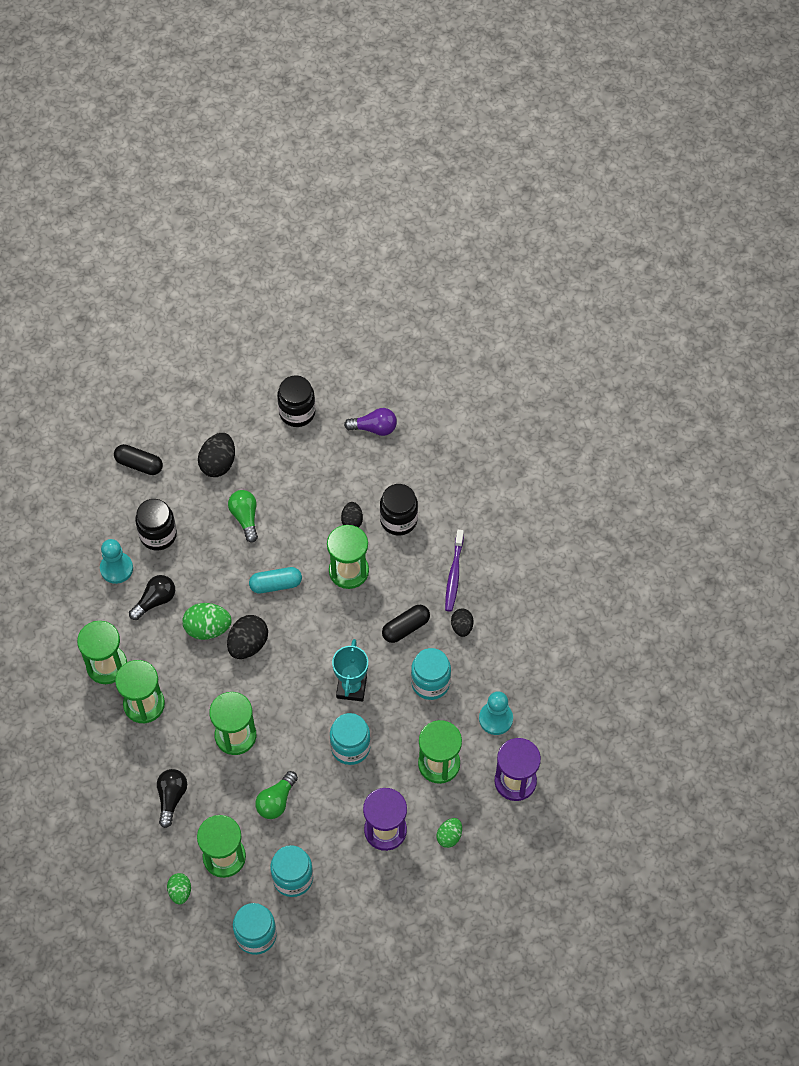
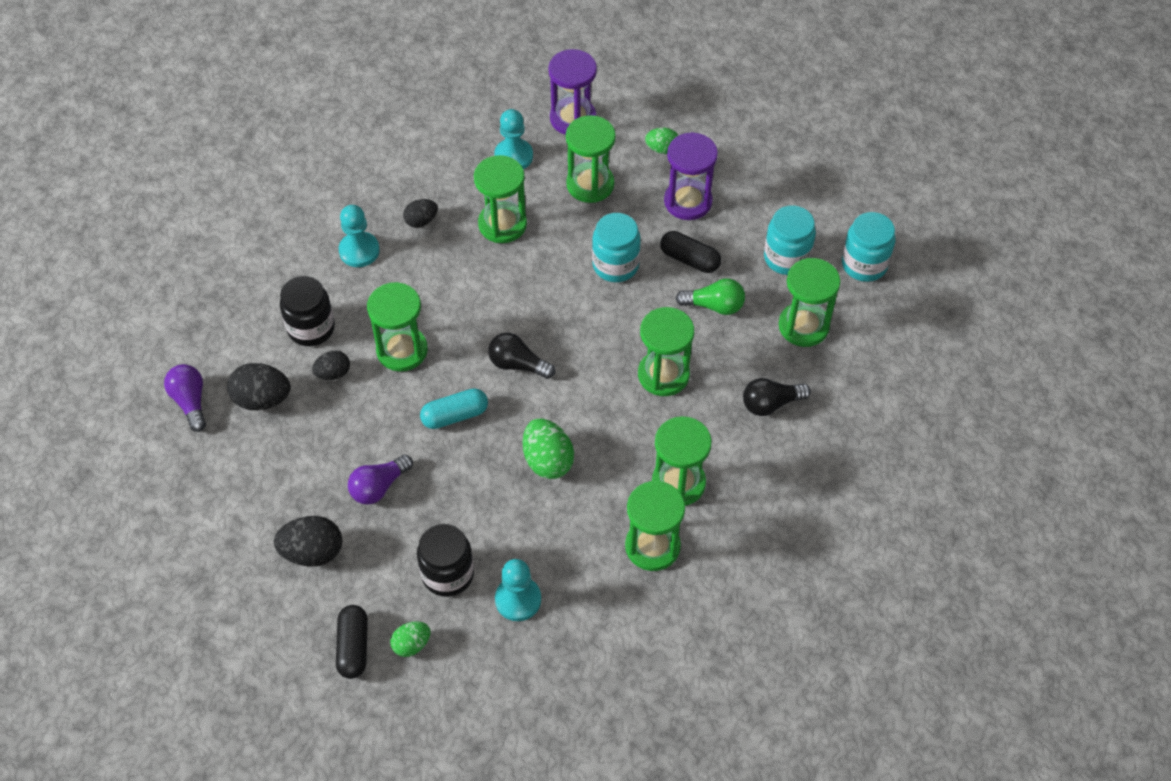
camera: 115 degrees left, 5 degrees down
(155, 601) = (540, 534): black light bulb -> black light bulb (518, 364)
(180, 892) = (865, 349): green egg -> green egg (411, 644)
(245, 518) = (379, 487): green light bulb -> purple light bulb
(248, 644) = (546, 410): black egg -> black egg (262, 399)
(276, 584) = (455, 415): turquoise capsule -> turquoise capsule turned 75 degrees counterclockwise
(297, 412) = (199, 495): black jar -> none
(351, 687) = (546, 291): turquoise trophy -> none
(405, 627) = (447, 270): black capsule -> black capsule (689, 259)
(430, 683) = (502, 224): turquoise jar -> green hourglass
(454, 574) = (359, 251): purple toothbrush -> turquoise pawn

